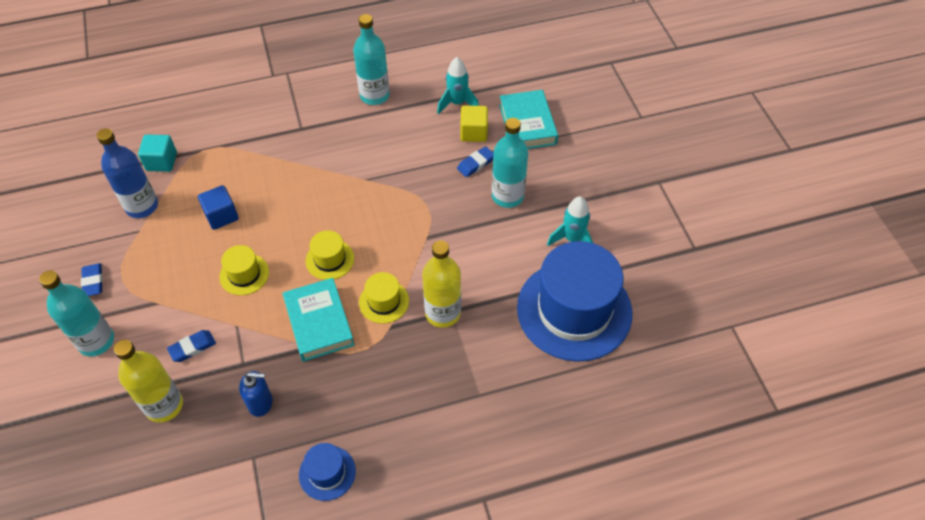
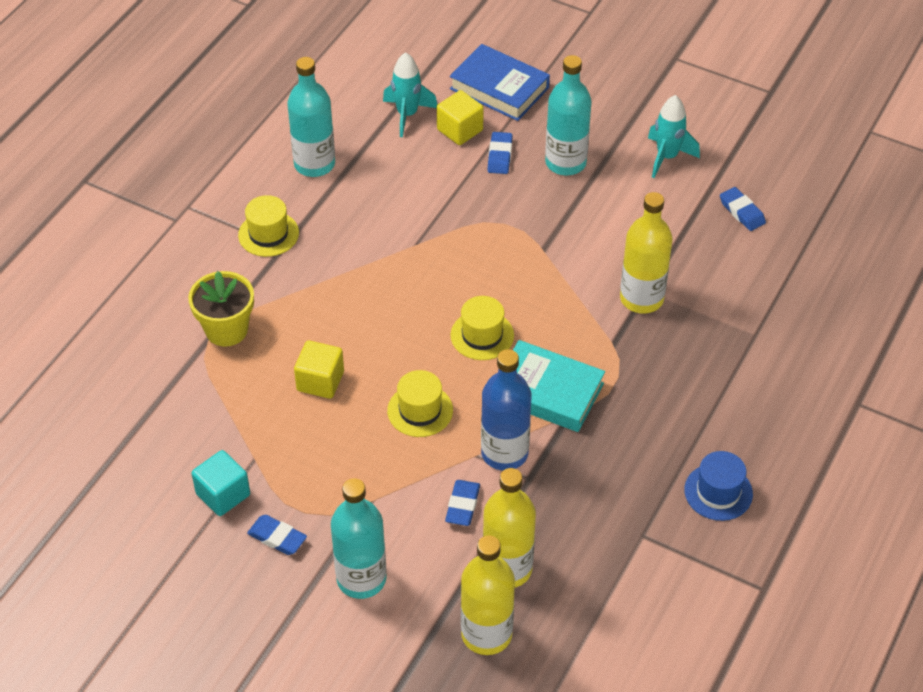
camera: 45 degrees left, 5 degrees down
(106, 432) = (486, 634): none -> yellow bottle
(142, 206) = (222, 437): blue bottle -> blue bottle (504, 453)
(161, 162) = (179, 384): turquoise cube -> turquoise cube (223, 494)
(218, 151) = (226, 330): none -> yellow flower pot
(221, 216) = (320, 381): blue cube -> yellow cube
(261, 403) = (589, 493): blue soap dispenser -> none
(384, 301) = (579, 330): yellow hat -> yellow hat (268, 234)
(527, 124) = (499, 88): turquoise book -> blue book
(574, 310) = (742, 212): blue hat -> blue eraser

